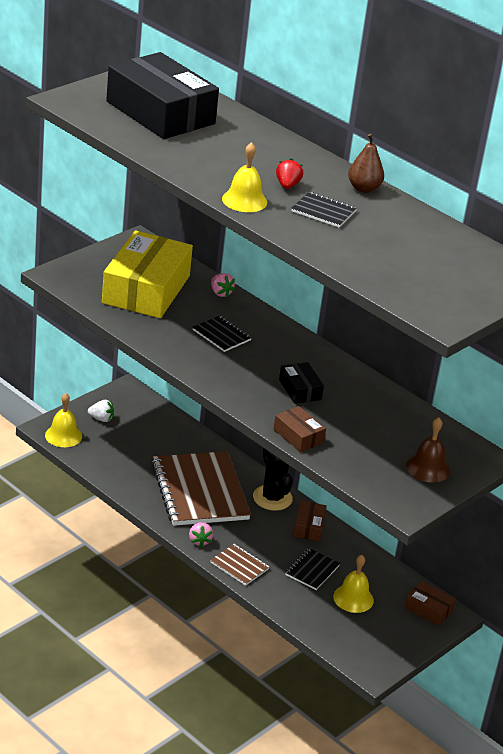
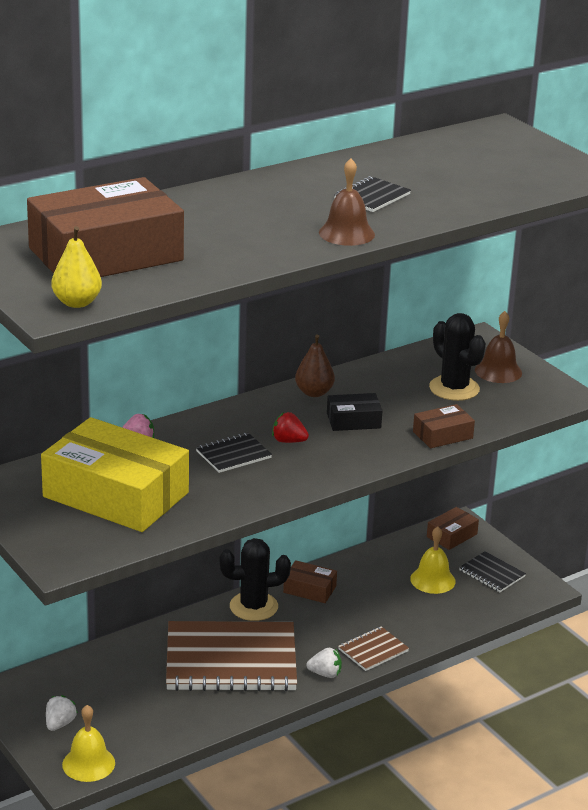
camera: 75 degrees left, 5 degrees down
(80, 107) = (77, 303): none -> yellow pear
(160, 113) = (106, 254): black box -> brown box
(199, 541) = (325, 674): pink strawberry -> white strawberry
(244, 200) = (346, 233): yellow bell -> brown bell
(287, 185) = (310, 207): red strawberry -> red strawberry (288, 441)
(312, 570) = (385, 599): black notebook -> black notebook (492, 573)
(364, 188) = (318, 170): brown pear -> brown pear (314, 393)
(382, 442) = (454, 388): none -> black cactus

